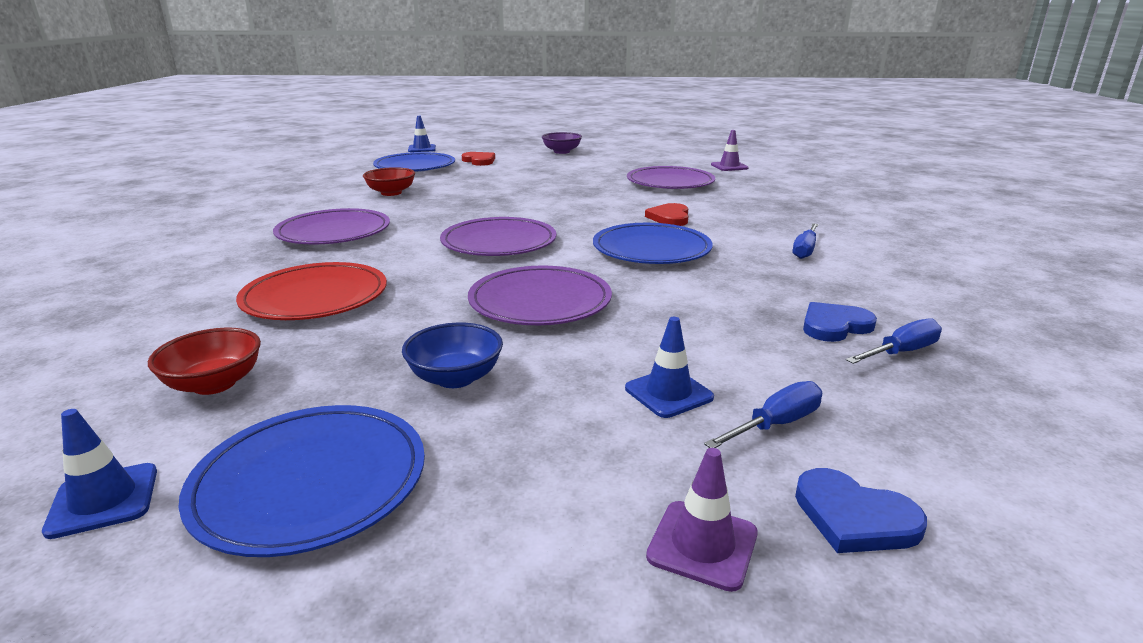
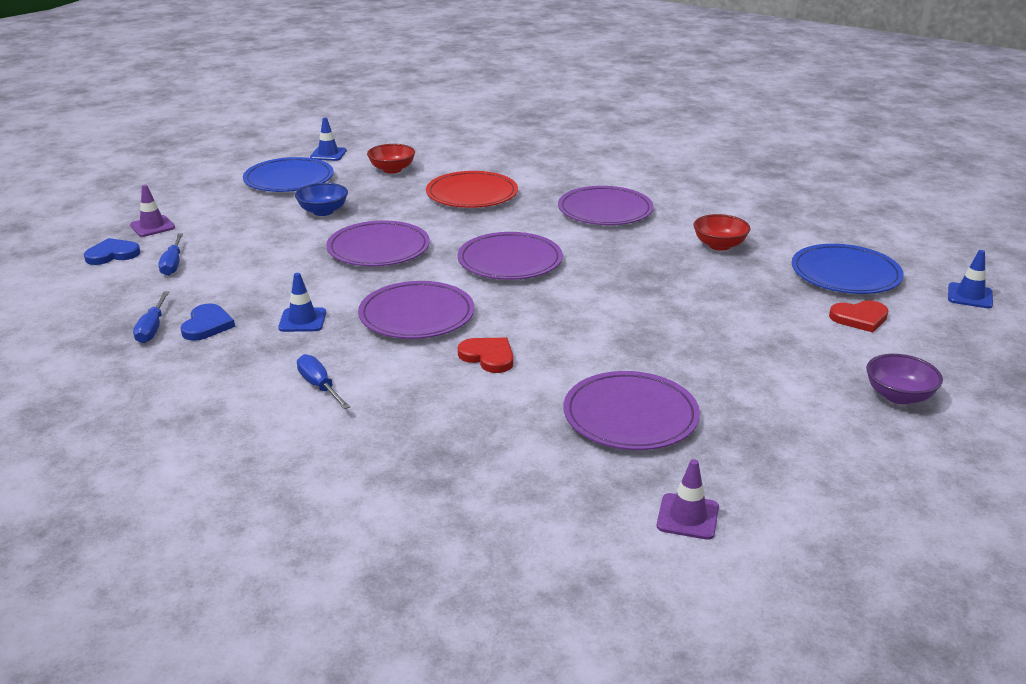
camera: 120 degrees right, 5 degrees up
(651, 249) = (416, 315): blue plate -> purple plate
(668, 393) = (233, 251): blue traffic cone -> blue traffic cone (302, 320)

